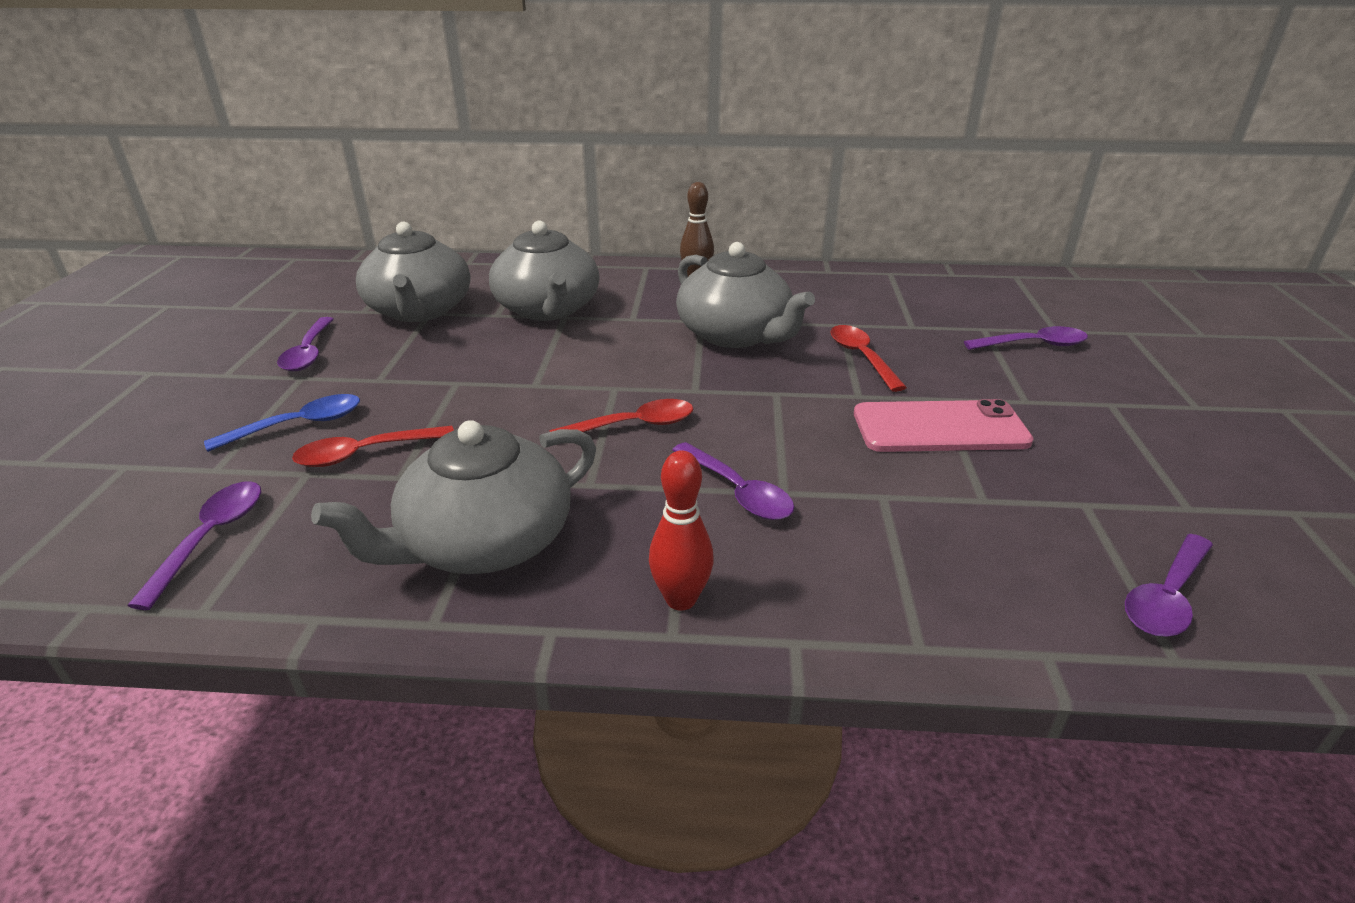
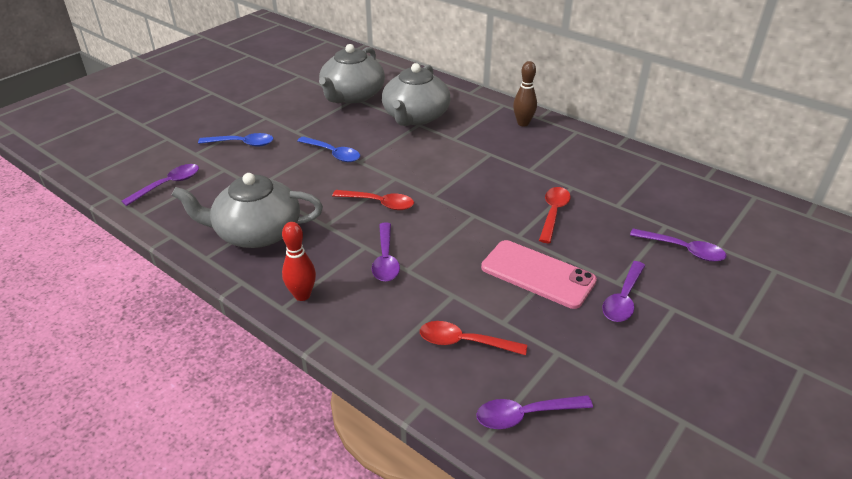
camera: 35 degrees right, 5 degrees up
(309, 353) = (280, 104): purple spoon -> purple spoon (623, 299)
(365, 453) = (253, 169): red spoon -> red spoon (464, 342)
(481, 388) = (333, 154): none -> blue spoon
(735, 335) = (498, 170): grey teapot -> none

